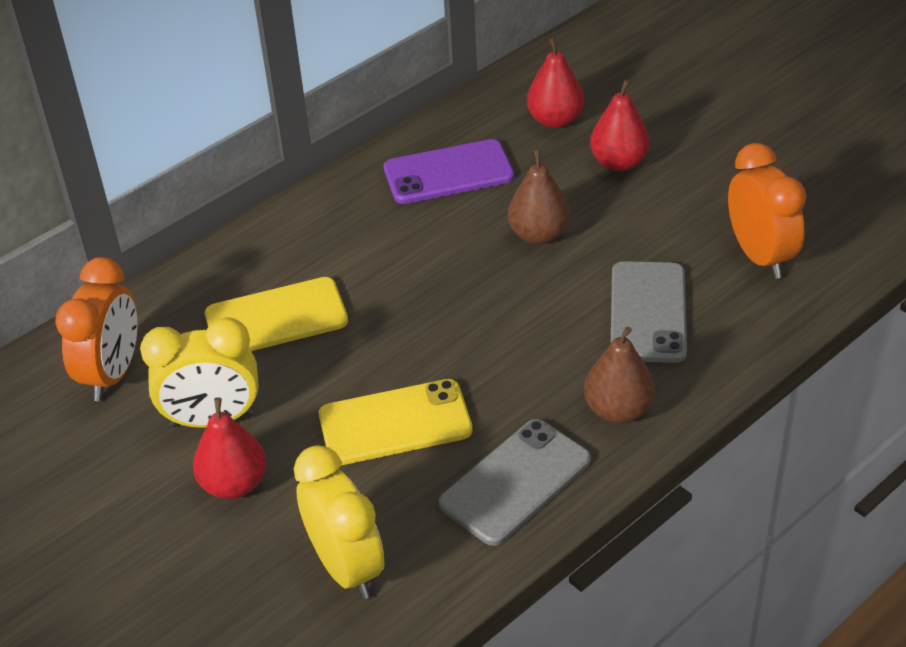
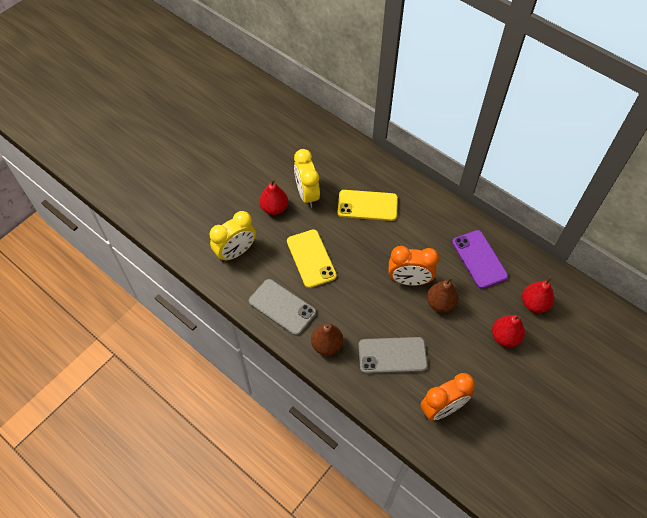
camera: 80 degrees right, 15 degrees up
(113, 374) = (328, 156): orange clock -> orange clock (409, 280)
(276, 318) = (367, 205): yellow phone -> yellow phone turned 60 degrees counterclockwise

